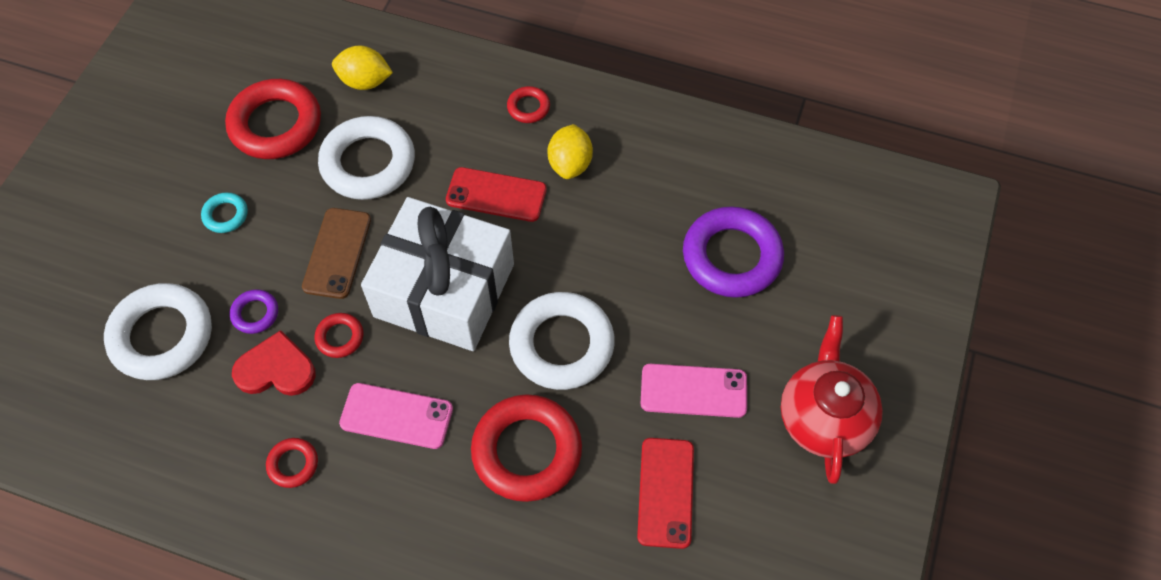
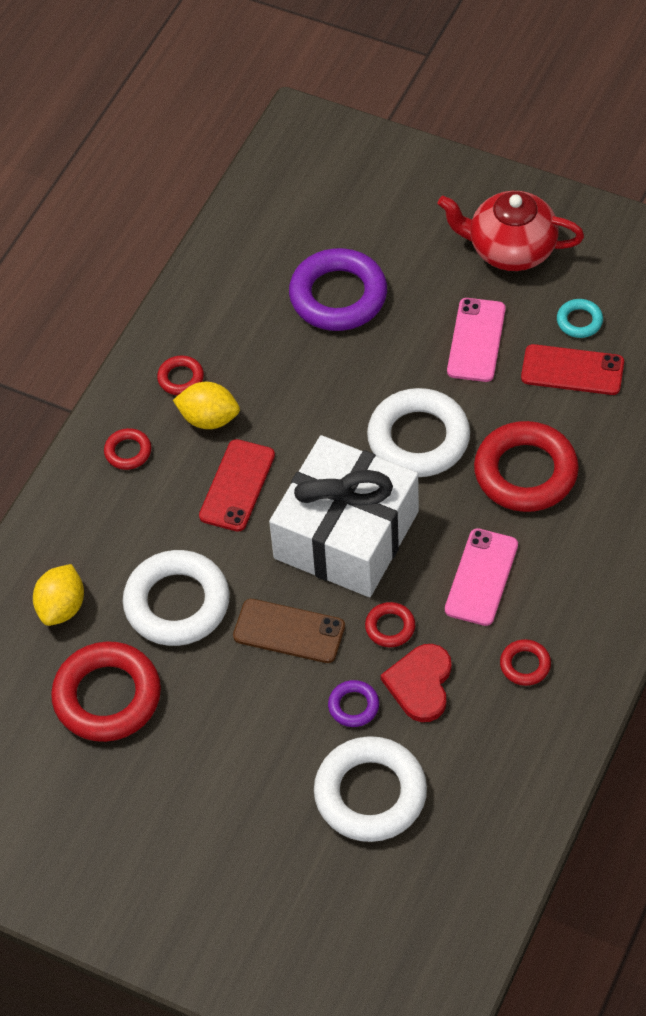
camera: 80 degrees left, 5 degrees down
(225, 215) = (225, 742): turquoise ring -> turquoise ring (579, 321)
(614, 137) = (181, 378): none -> red ring

